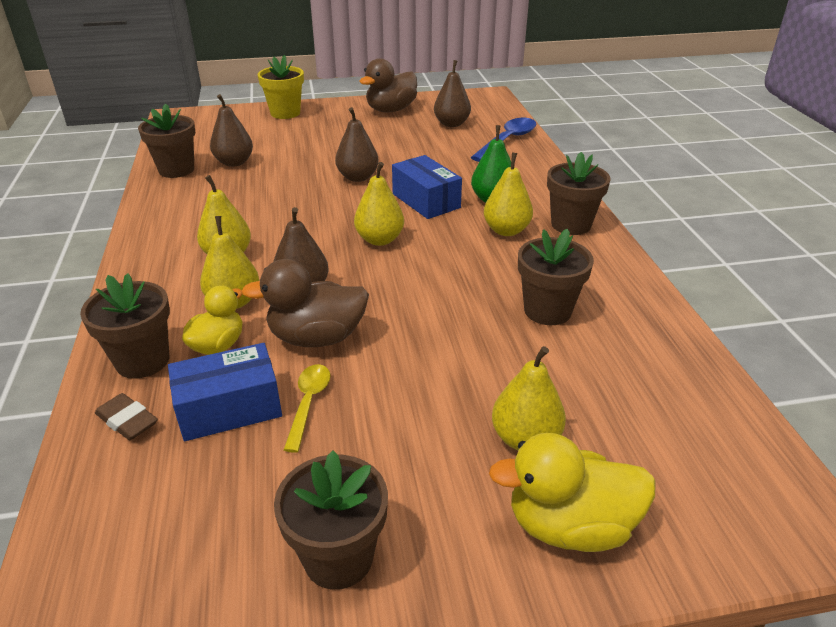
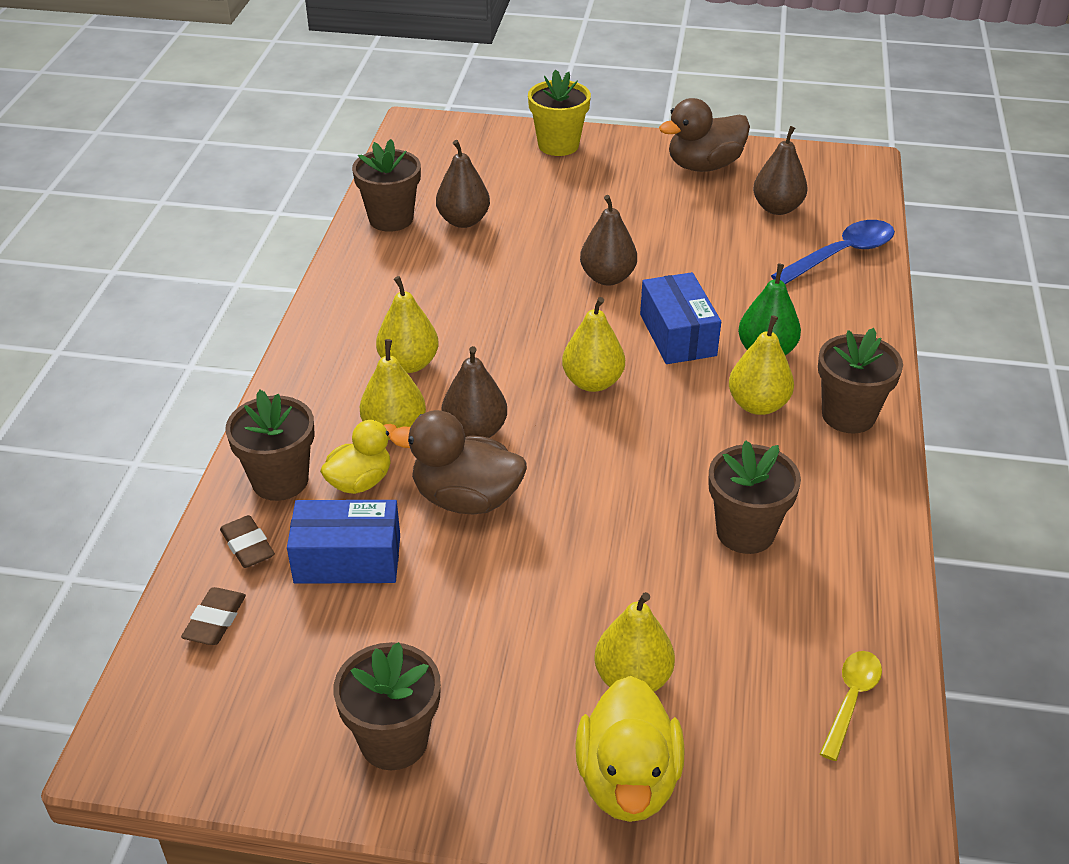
camera: 20 degrees right, 5 degrees up
(113, 496) = (215, 620): none -> brown eraser
(308, 403) = (427, 576): yellow spoon -> yellow spoon (851, 700)
(569, 526) = (628, 780): yellow duck -> yellow duck turned 105 degrees counterclockwise

